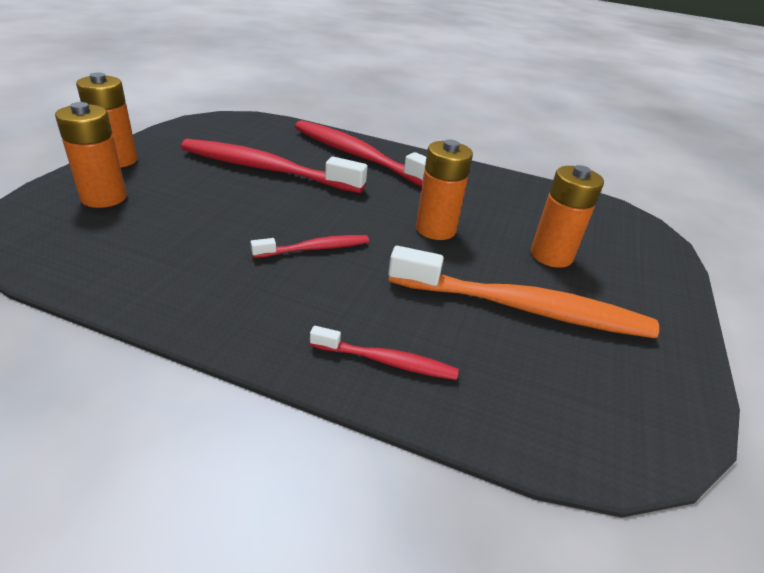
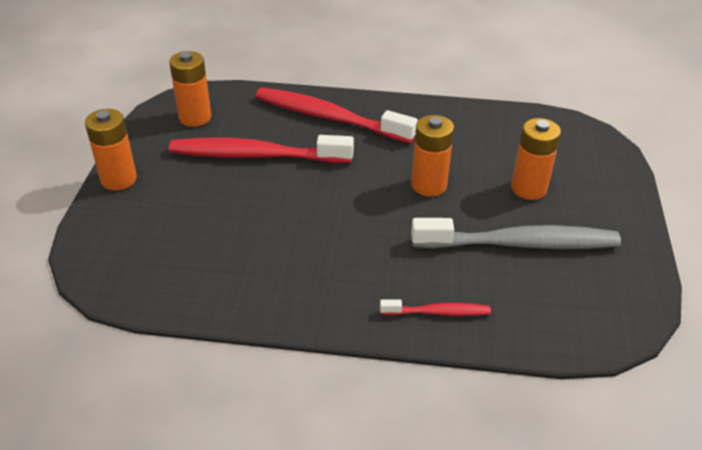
camera: 10 degrees left, 5 degrees up
(104, 198) = (139, 224): orange battery -> orange battery (195, 117)
(315, 248) = (342, 230): red toothbrush -> none
(524, 308) = (520, 244): orange toothbrush -> grey toothbrush

